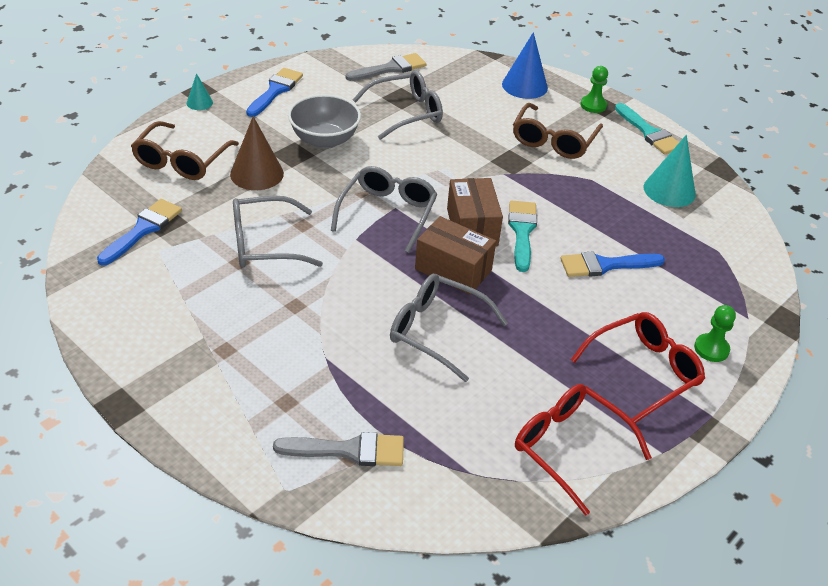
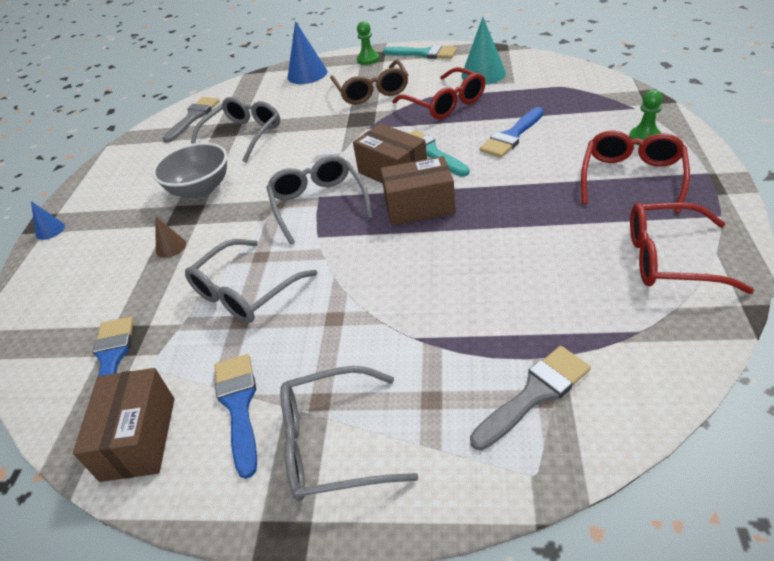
camera: 30 degrees left, 0 degrees up
(110, 290) = (138, 438): none -> brown box
(182, 161) = (85, 282): brown glasses -> none
(199, 102) = (50, 230): turquoise cone -> blue cone
(257, 174) = (170, 247): brown cone -> brown cone, size x0.53
(275, 91) = (113, 183): blue brush -> blue brush (238, 406)
(437, 331) = (468, 254): grey glasses -> grey glasses (332, 444)
(596, 196) = (445, 103): none -> red glasses

